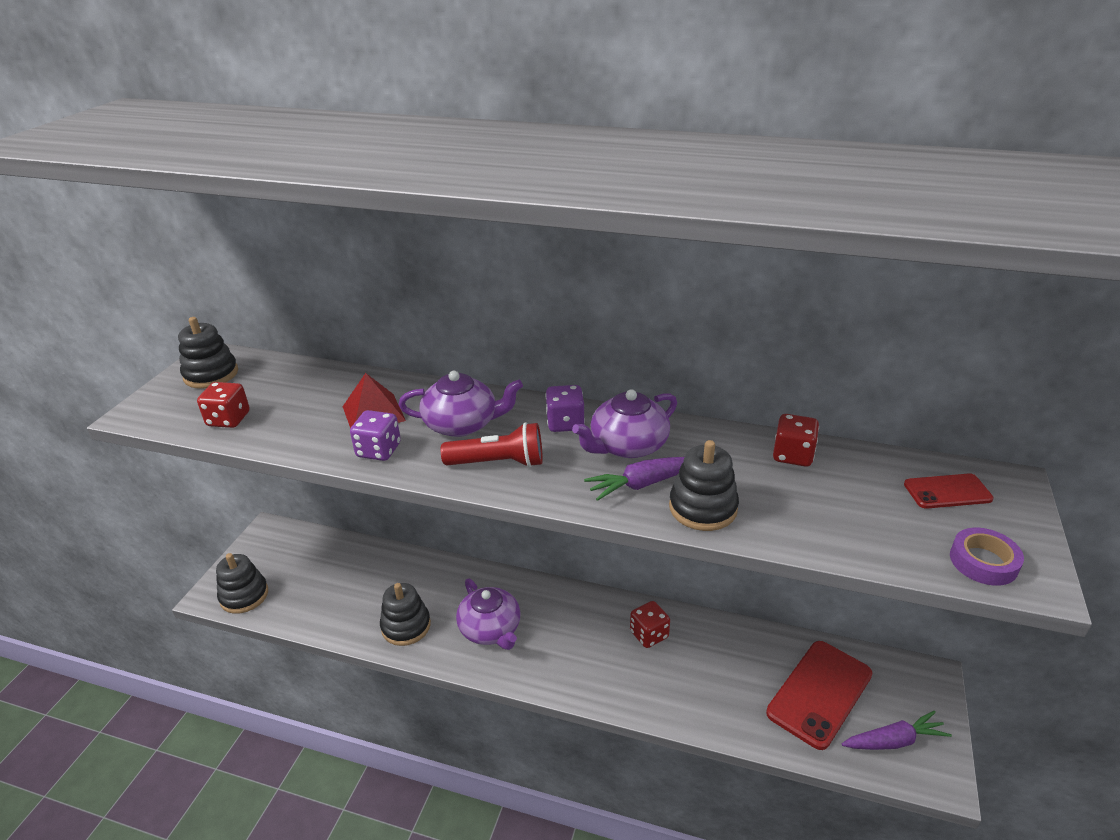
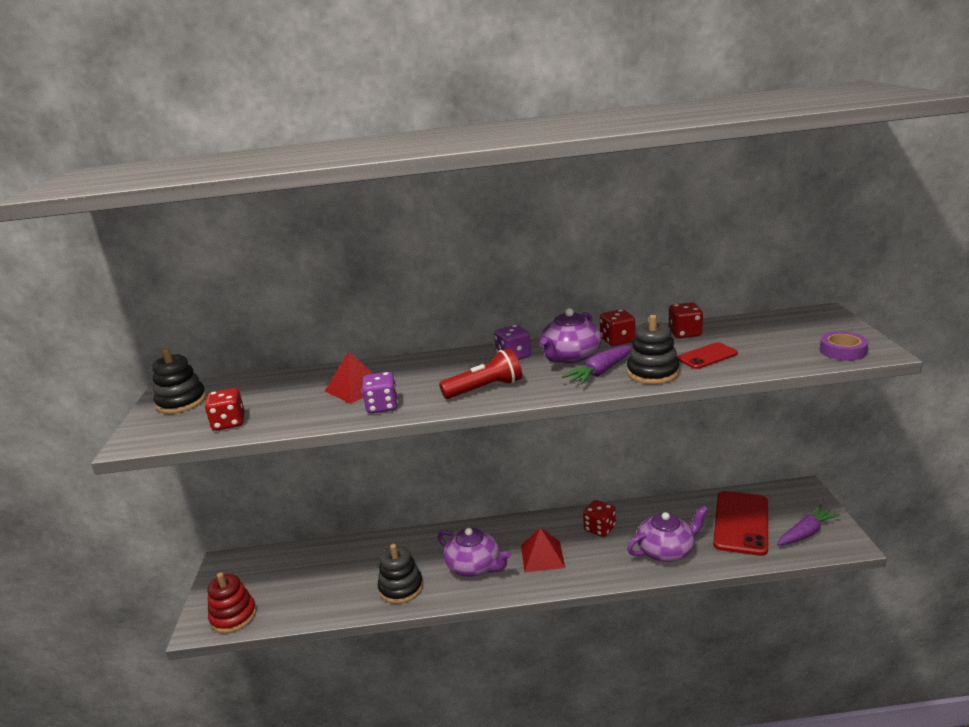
camera: 20 degrees left, 10 degrees down
(244, 595) = (233, 616): black stacking toy -> red stacking toy
(462, 424) = (435, 376): purple teapot -> purple teapot (666, 550)
(566, 645) = (542, 556): none -> red pyramid
(701, 439) = (617, 340): none -> red dice
(947, 492) = (793, 326): red phone -> red phone (707, 356)

